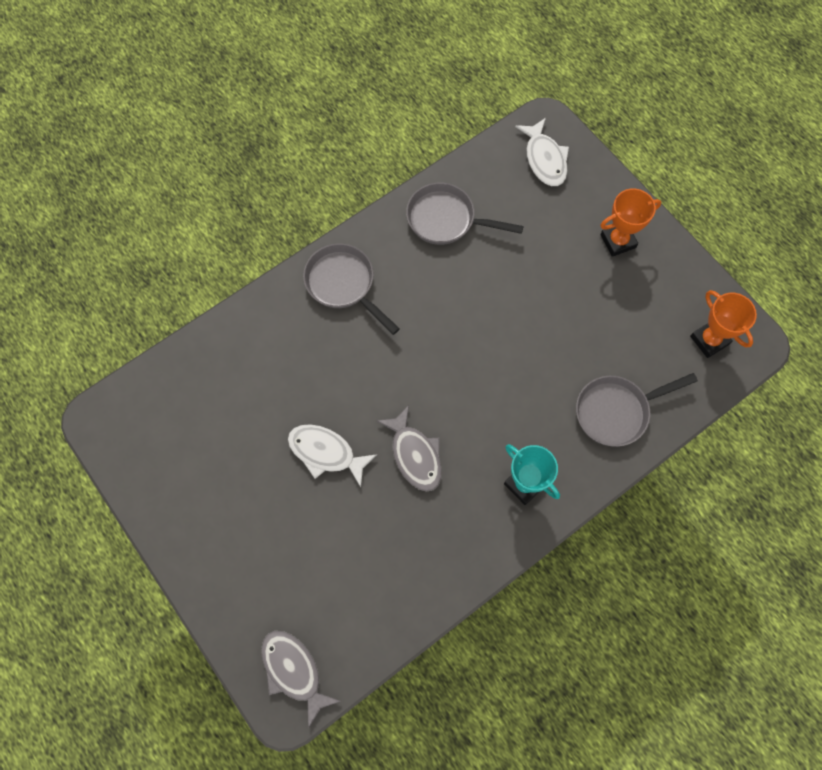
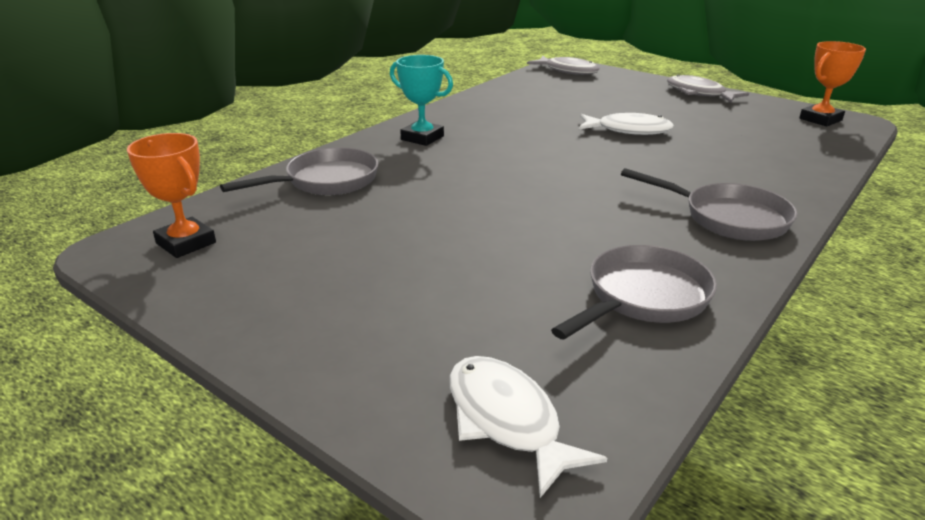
camera: 165 degrees right, 40 degrees down
(414, 455) = (541, 138): grey fish -> grey fish (699, 93)
(446, 219) = (642, 298): grey pan -> grey pan turned 45 degrees counterclockwise
(618, 241) = (328, 320): orange trophy -> orange trophy (820, 119)

